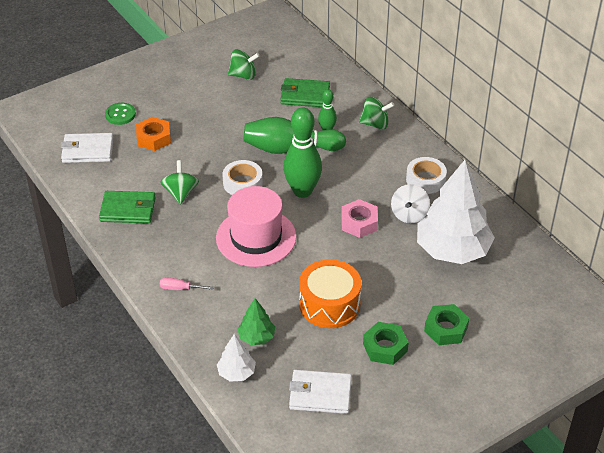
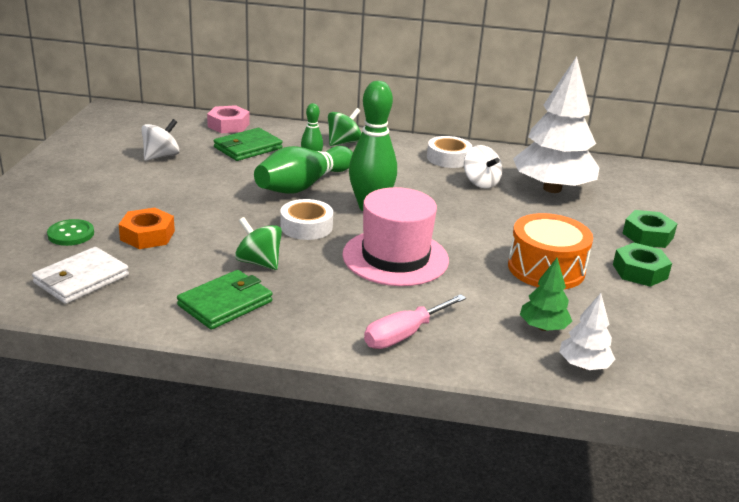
camera: 50 degrees left, 15 degrees down
(180, 288) = (404, 335): pink screwdriver -> pink screwdriver, size x1.65
(243, 75) = (161, 156): green spinning top -> white spinning top
(320, 394) = (670, 333): white wallet -> none
(359, 223) = (456, 205): pink nut -> pink nut (228, 125)

